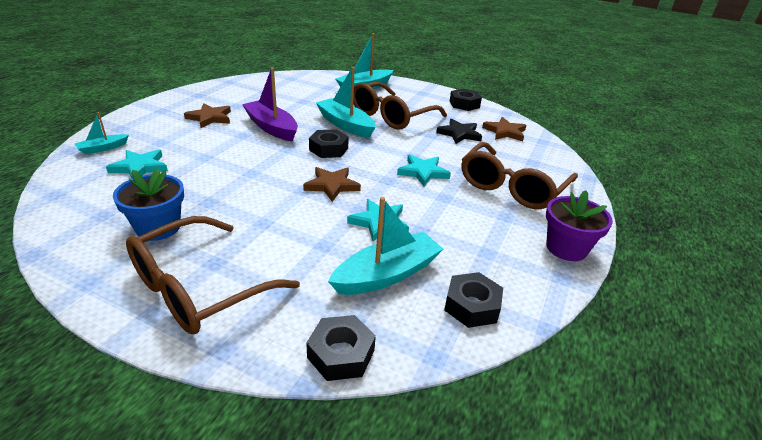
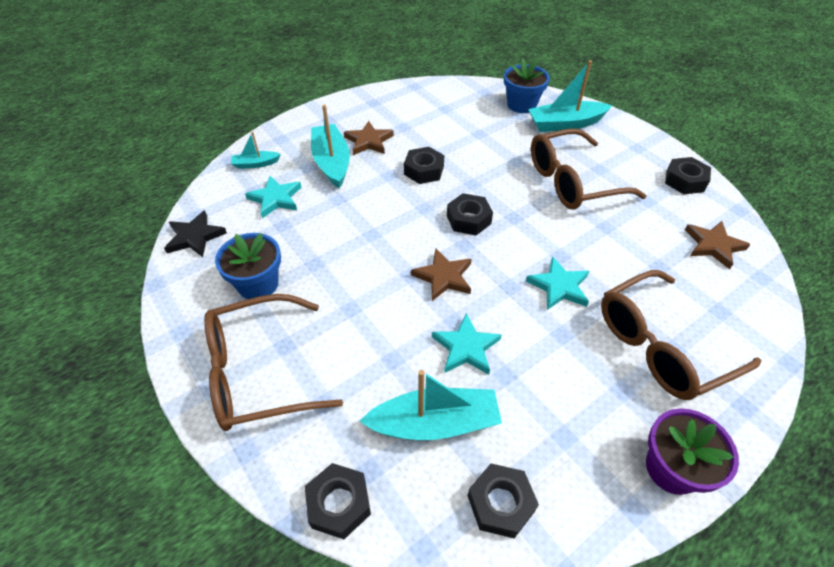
camera: 30 degrees right, 15 degrees up
(271, 128) = (424, 170): purple boat -> black nut
(325, 82) = (521, 105): none -> blue flower pot
(345, 125) = (508, 184): turquoise boat -> turquoise boat (332, 162)
(459, 134) = (645, 233): black star -> black star (195, 237)

